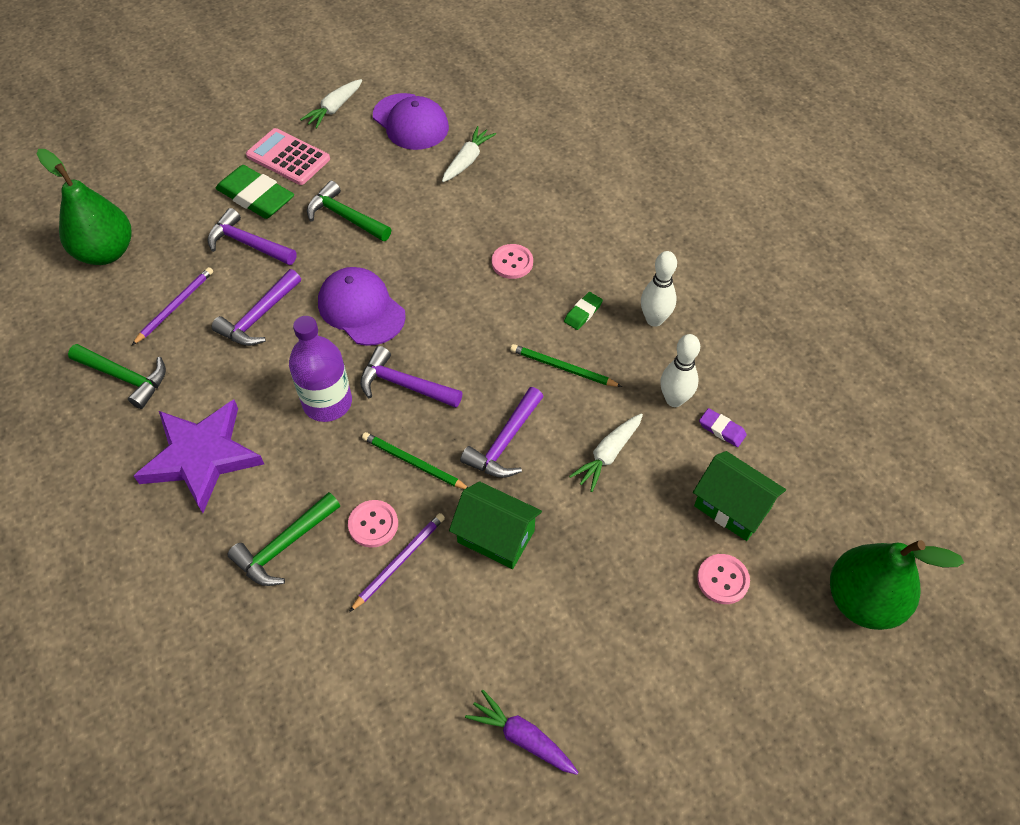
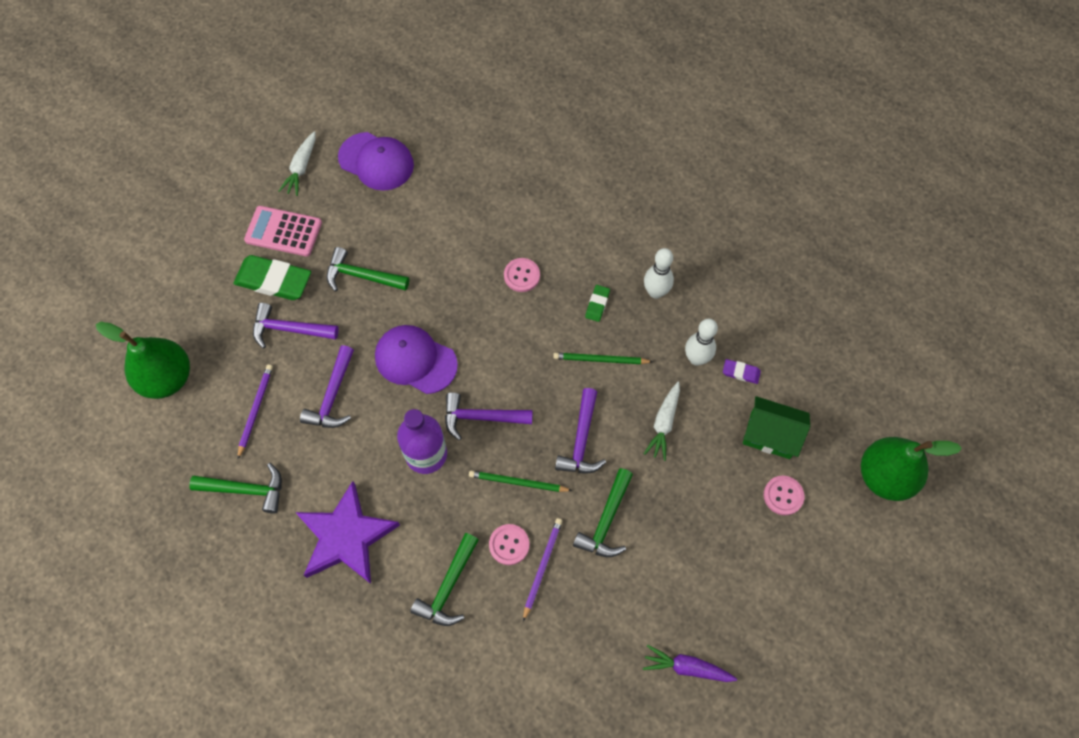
camera: 20 degrees left, 10 degrees up
(467, 160) = (443, 186): white carrot -> none
(496, 536) = (606, 521): green house -> green hammer

